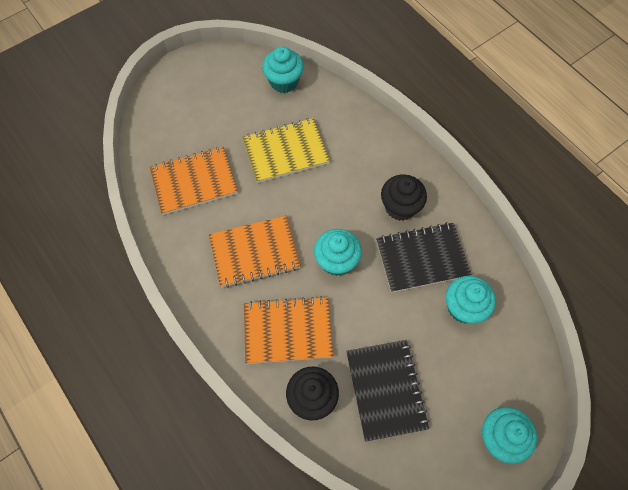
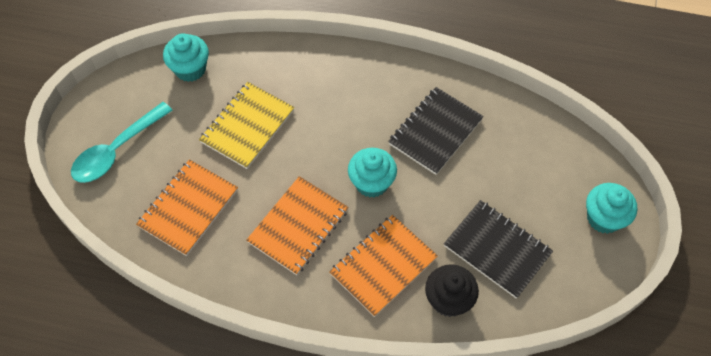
camera: 40 degrees left, 5 degrees down
(185, 106) = (117, 150): none -> turquoise spoon
(400, 207) = (383, 104): black cupcake -> none
(463, 307) = (498, 145): turquoise cupcake -> none

